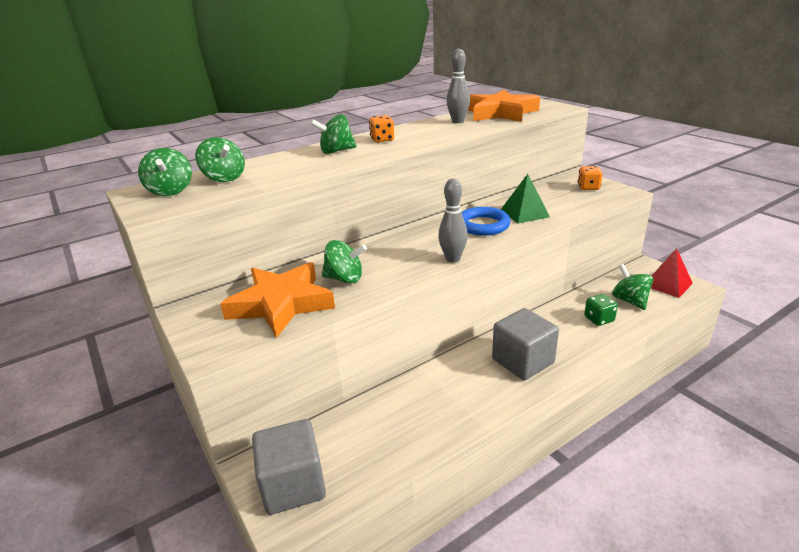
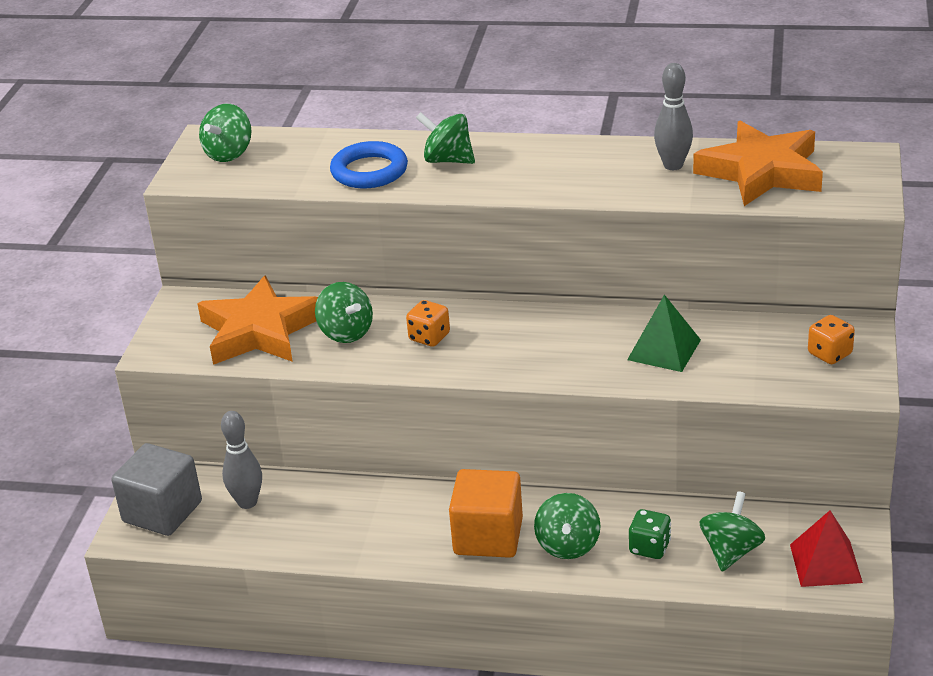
camera: 45 degrees right, 5 degrees up
(224, 178) = (292, 155): green spinning top -> green spinning top (568, 545)
(382, 140) = (525, 161): orange dice -> orange dice (429, 337)
(452, 259) = (475, 367): grey bowling pin -> grey bowling pin (247, 502)
(483, 225) = (585, 340): blue ring -> blue ring (369, 171)
(522, 361) = (488, 536): grey cube -> orange cube

